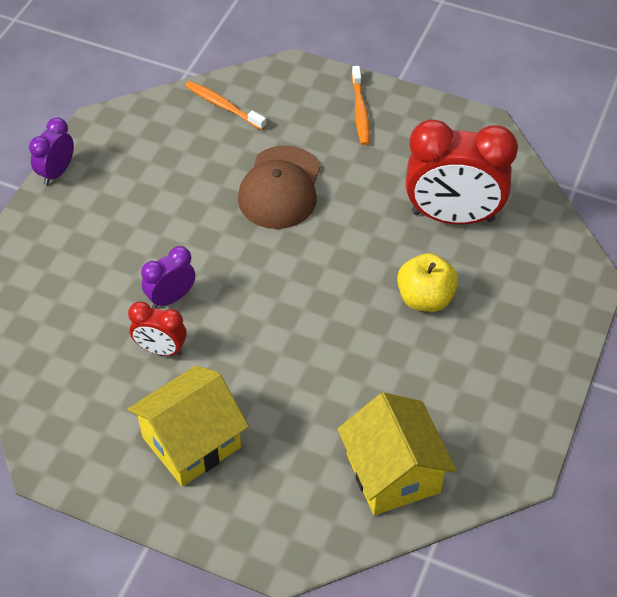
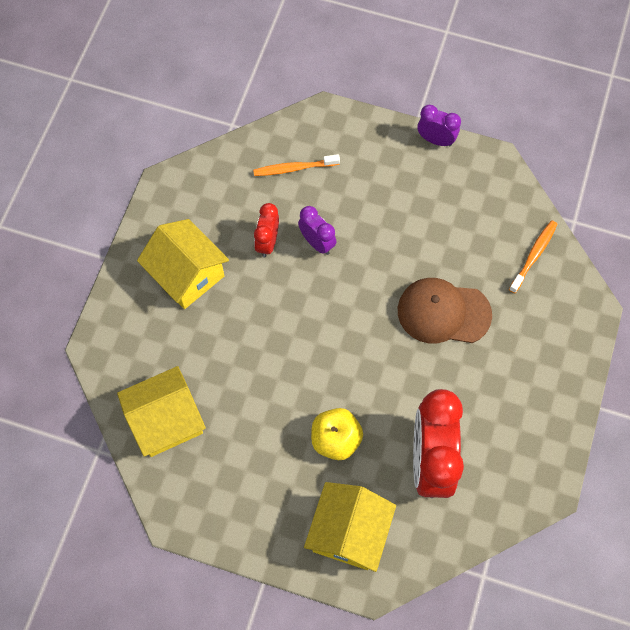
camera: 85 degrees right, 15 degrees up
(360, 111) = (548, 373): orange toothbrush -> orange toothbrush (294, 168)
(533, 295) = (349, 532): none -> yellow house

